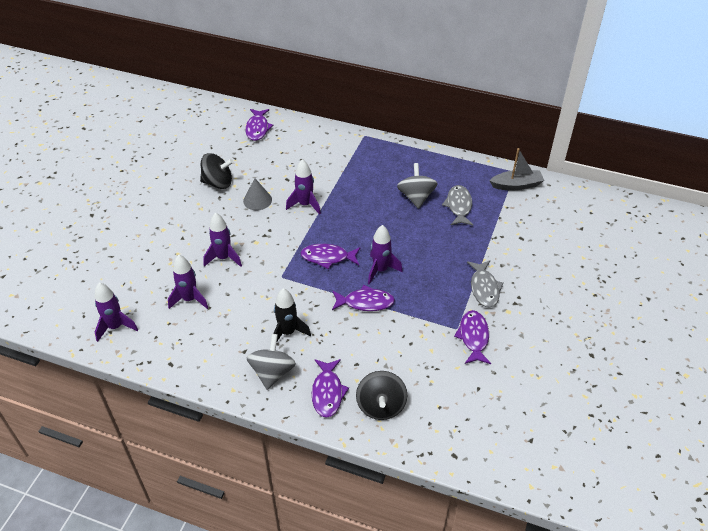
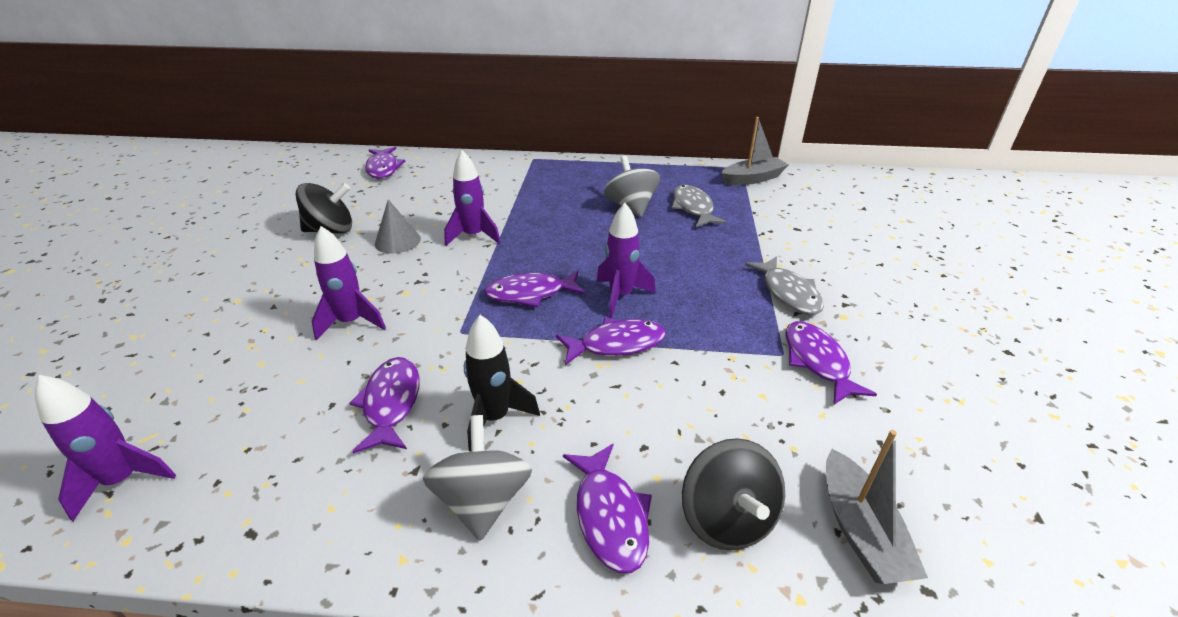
camera: 15 degrees left, 10 degrees down
(189, 299) = (291, 397): purple rocket -> none
(238, 313) = (391, 403): none -> purple fish
(440, 425) = (860, 530): none -> grey boat

